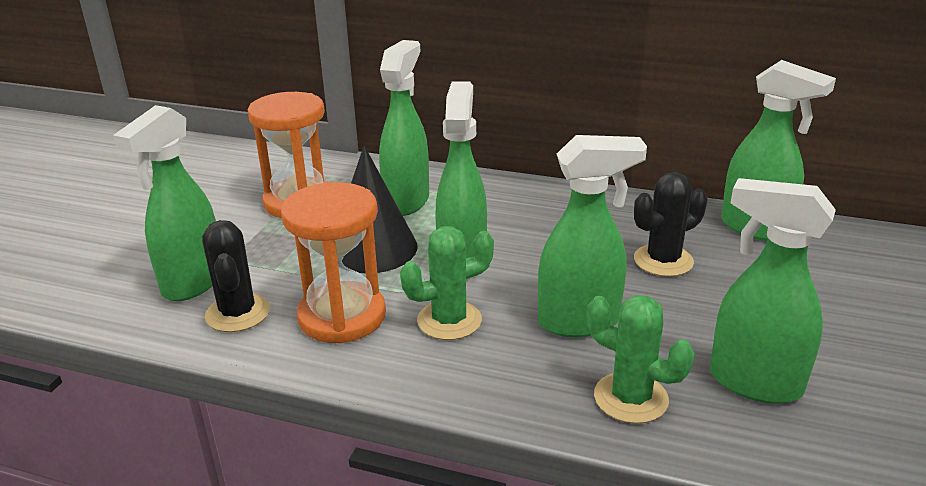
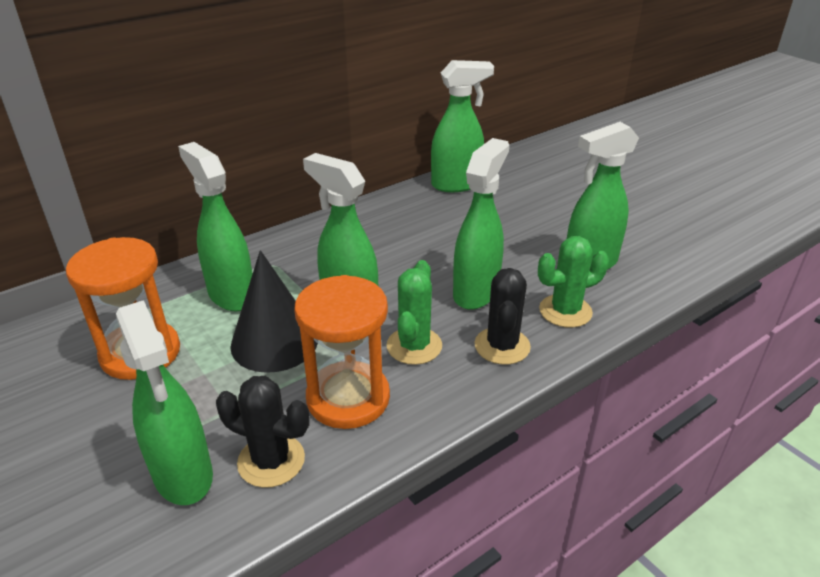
camera: 55 degrees left, 5 degrees up
(663, 261) = (450, 230): black cactus -> black cactus (502, 346)

